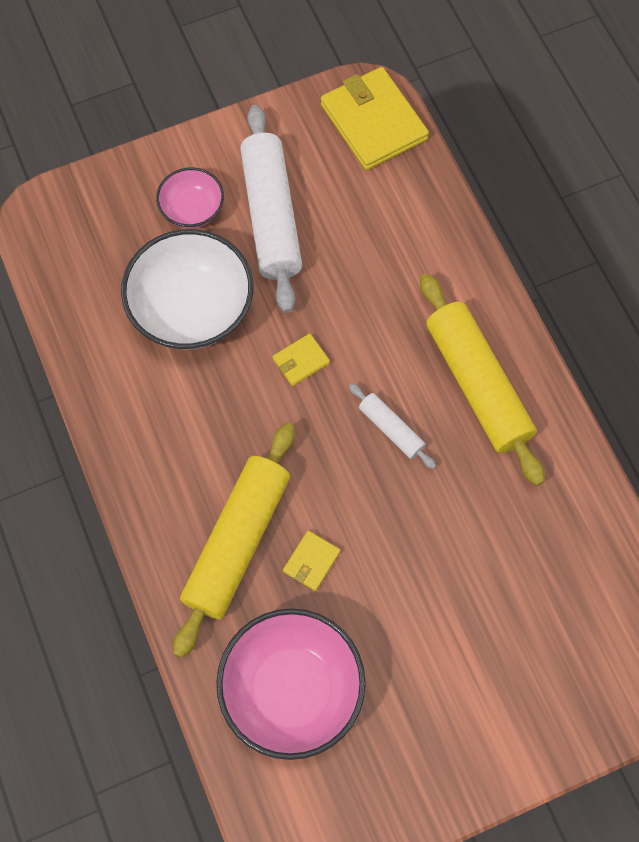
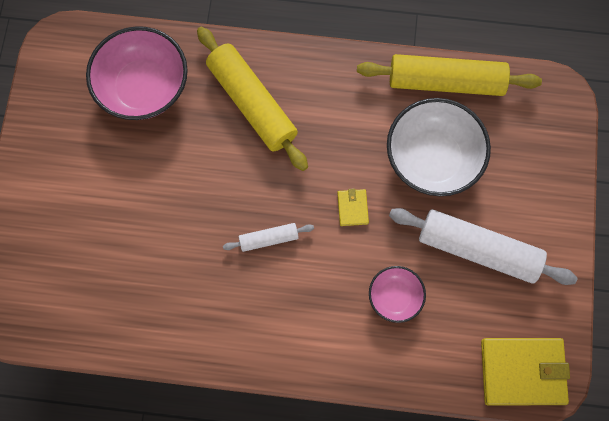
camera: 120 degrees right, 5 degrees up
(192, 209) = (513, 198): pink bowl -> pink bowl (395, 297)
(311, 561) = (212, 140): yellow wallet -> none
(477, 384) = (265, 316): yellow rolling pin -> yellow rolling pin (445, 82)

